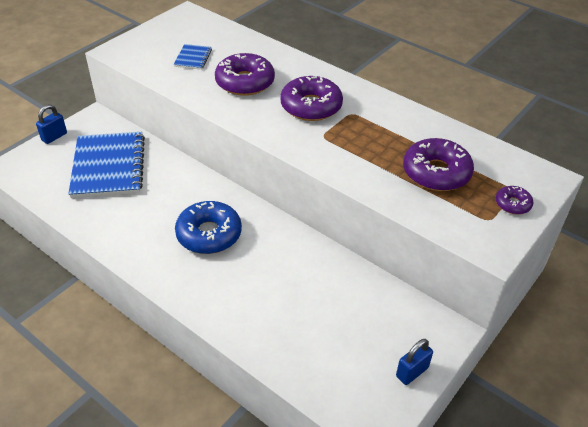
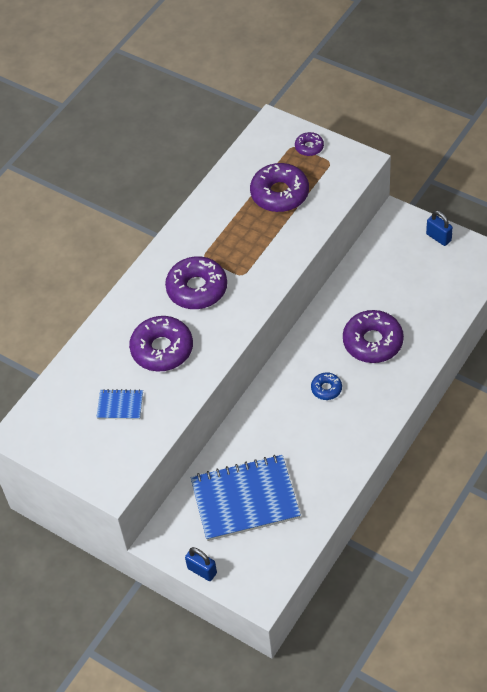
camera: 90 degrees left, 10 degrees up
(209, 234) = (326, 389): blue donut -> blue donut, size x0.51
(259, 280) = (372, 342): none -> purple donut

